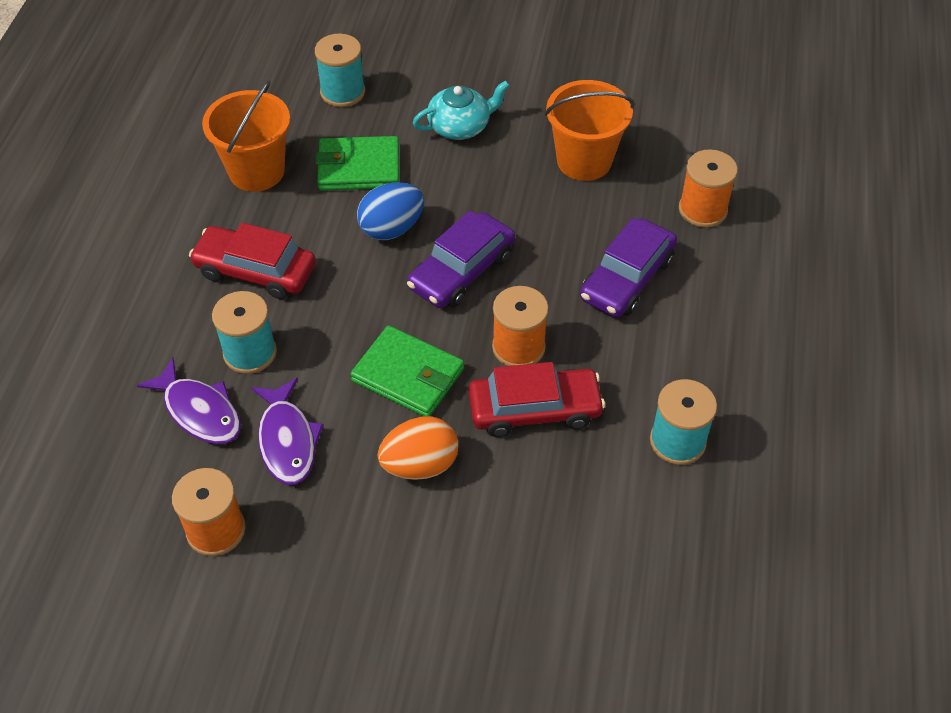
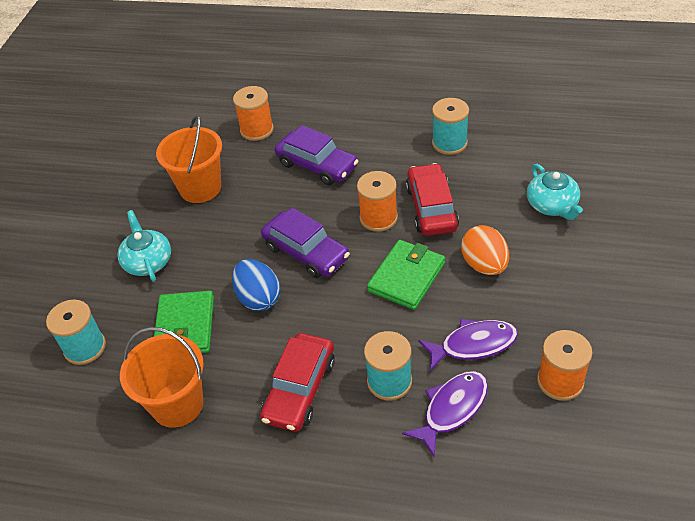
camera: 85 degrees left, 5 degrees down
(532, 567) = (552, 205): none -> turquoise teapot

